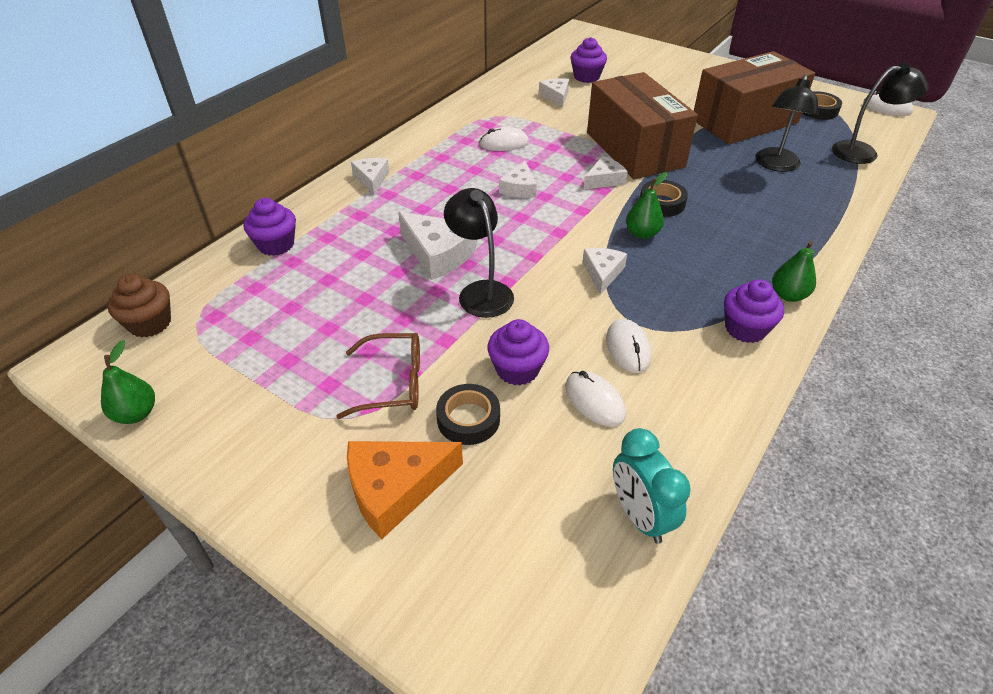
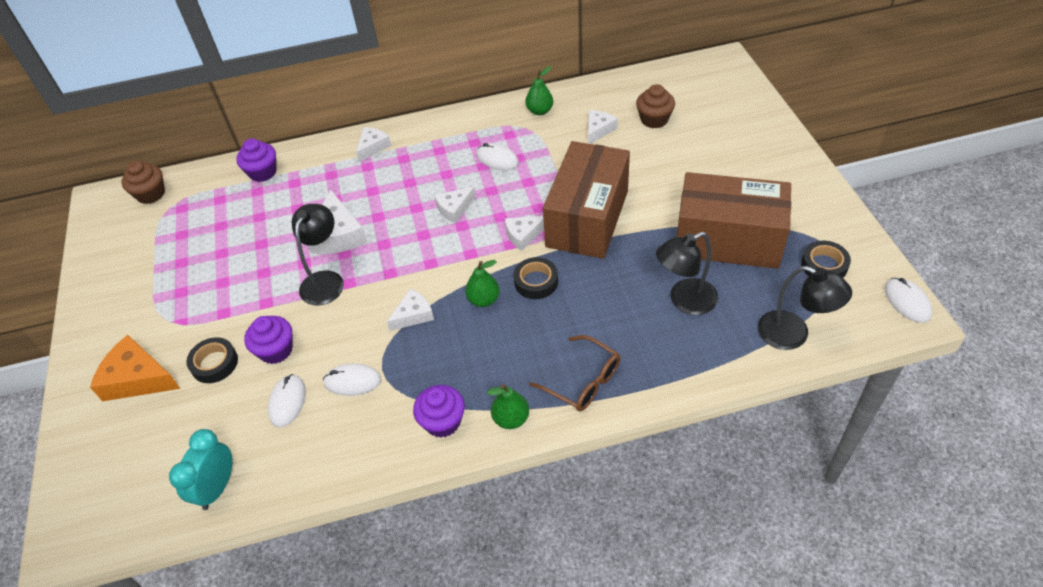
camera: 45 degrees right, 5 degrees up
(136, 414) = (91, 250): green pear -> green pear (540, 111)
(392, 383) = (208, 313): brown glasses -> brown glasses (582, 381)
(586, 77) = (654, 119): purple cupcake -> brown cupcake
(604, 180) = (523, 235): white cheese -> white cheese turned 150 degrees clockwise
(628, 348) = (352, 381): white mouse -> white mouse turned 60 degrees clockwise

